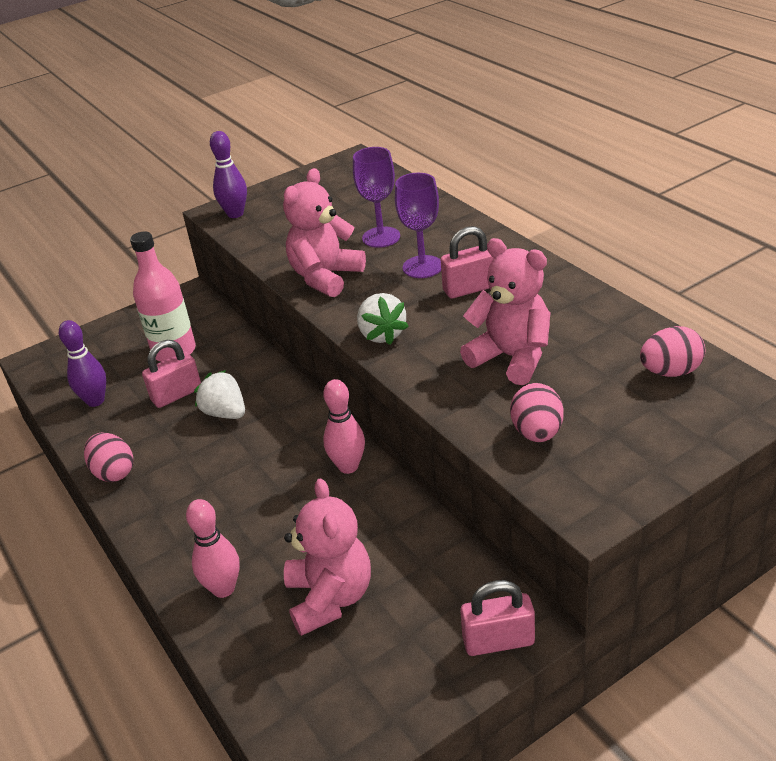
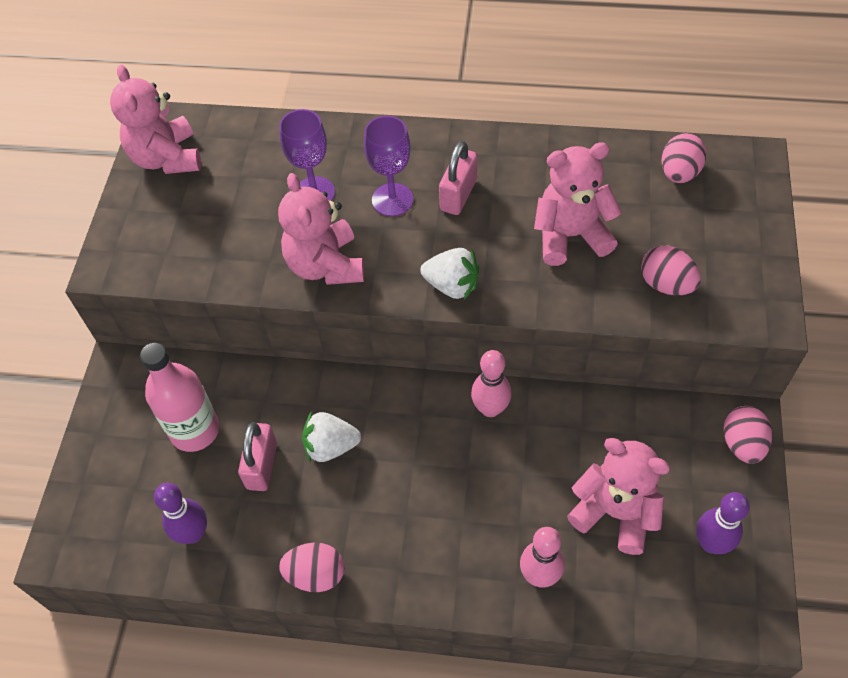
camera: 50 degrees left, 20 degrees up
(235, 214) = (131, 257): purple bowling pin -> purple bowling pin (711, 543)
(329, 177) = (166, 158): none -> pink teddy bear
(498, 641) = (742, 444): pink padlock -> pink egg

